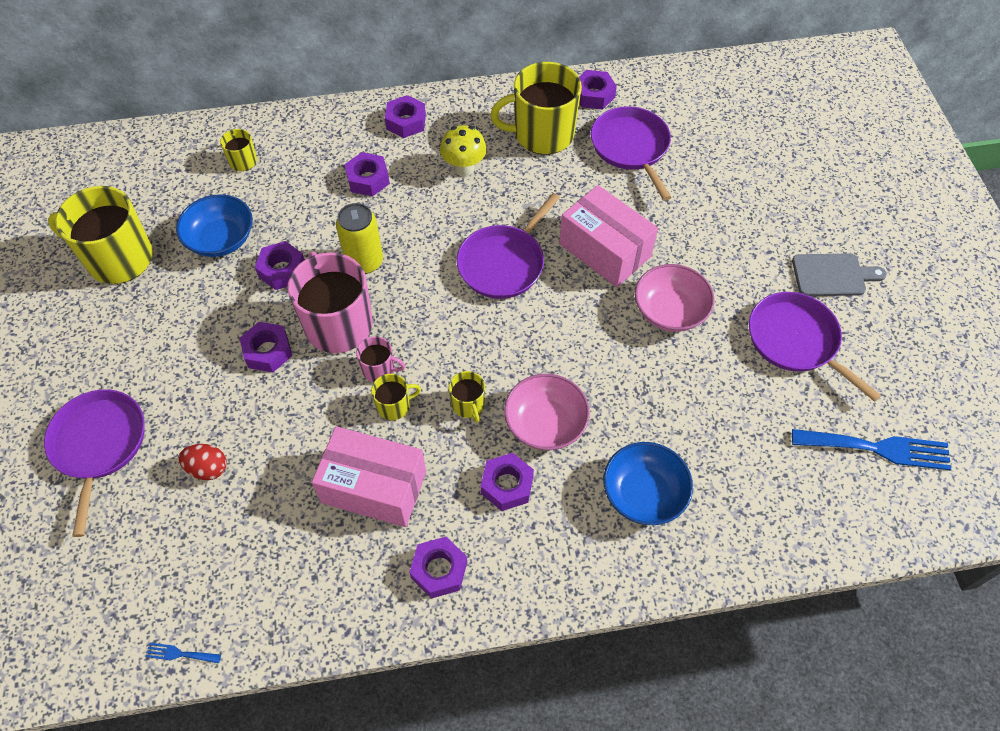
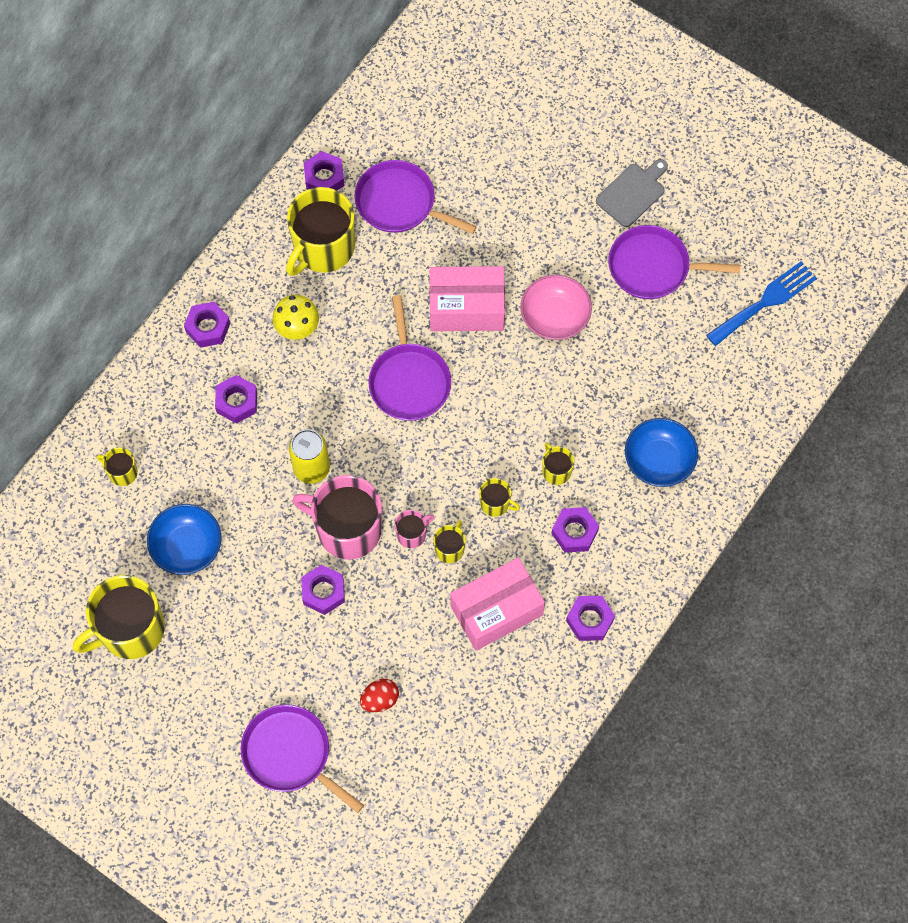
camera: 45 degrees left, 10 degrees up
(180, 654) = (496, 809): blue fork -> none
(282, 270) = (261, 528): purple nut -> none
(545, 423) = (556, 470): pink bowl -> yellow mug

